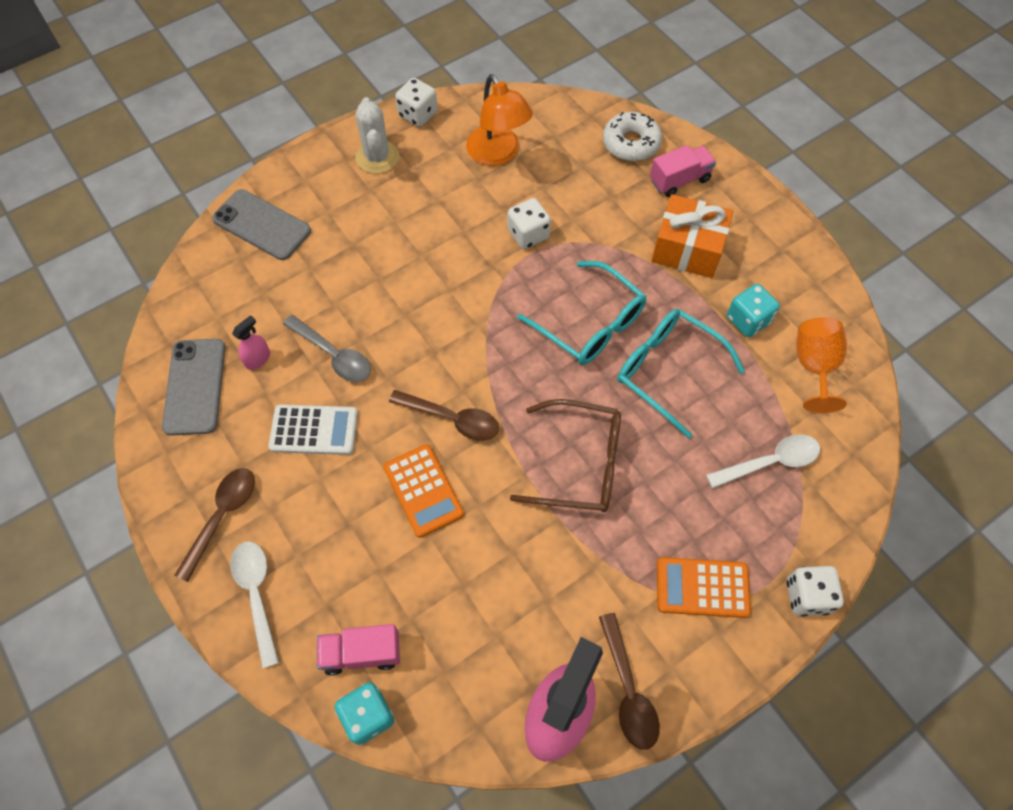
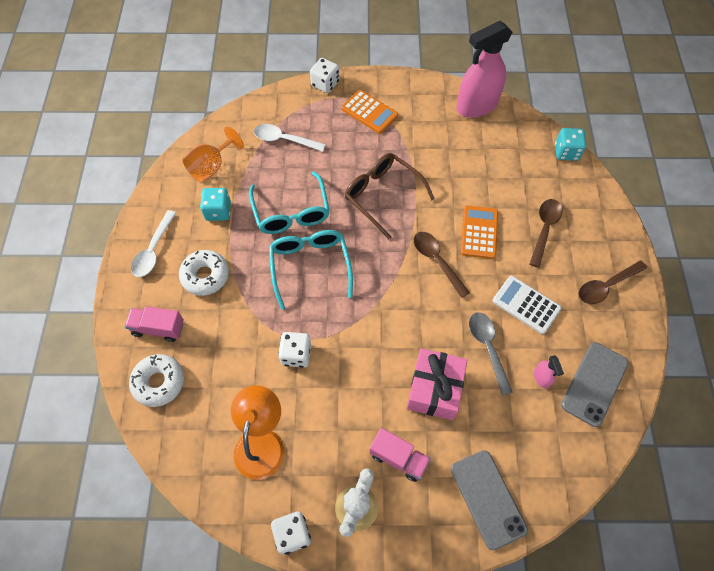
camera: 145 degrees left, 0 degrees up
(257, 595) = (601, 233): white spoon -> white spoon (153, 250)
(258, 359) = (541, 377): pink spray bottle -> pink spray bottle turned 90 degrees counterclockwise
(361, 653) = (556, 177): pink truck -> pink truck (398, 458)
(367, 283) = (434, 389): none -> pink gift
(628, 690) = (437, 97): brown spoon -> brown spoon (544, 229)
(687, 249) = (205, 276): orange gift -> white donut

